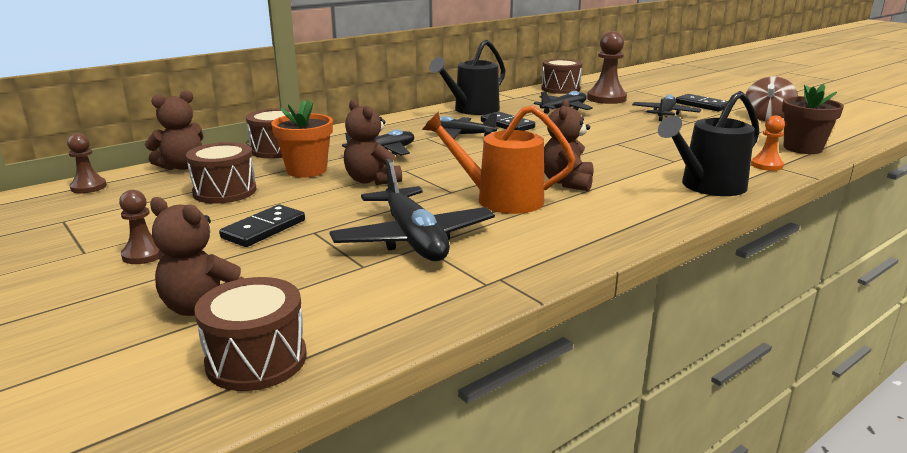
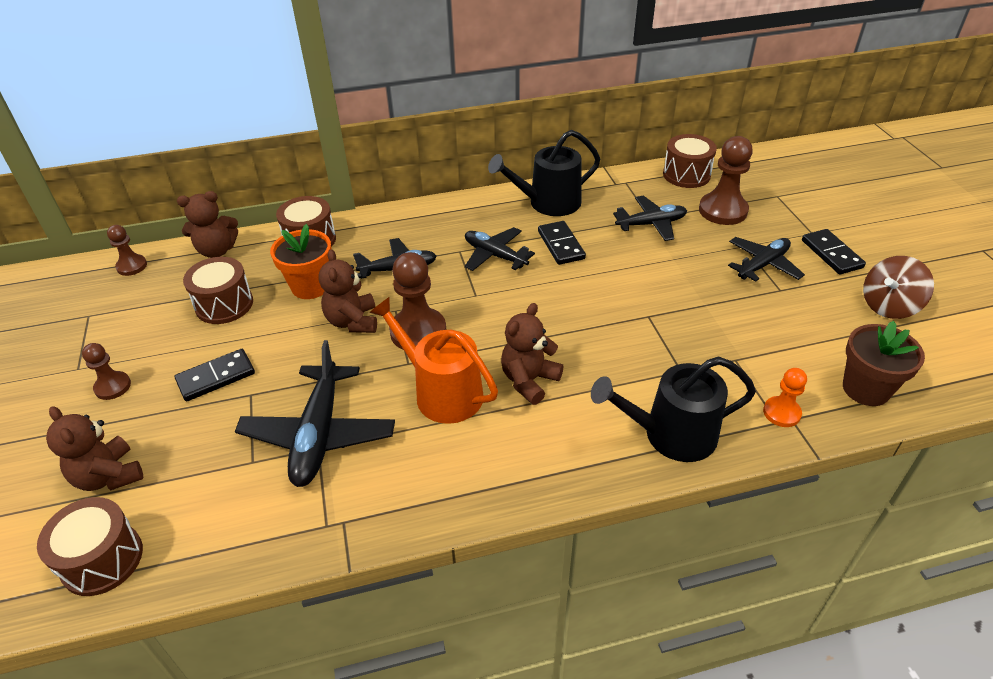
camera: 25 degrees right, 20 degrees up
(440, 176) = (418, 332): none -> brown pawn

